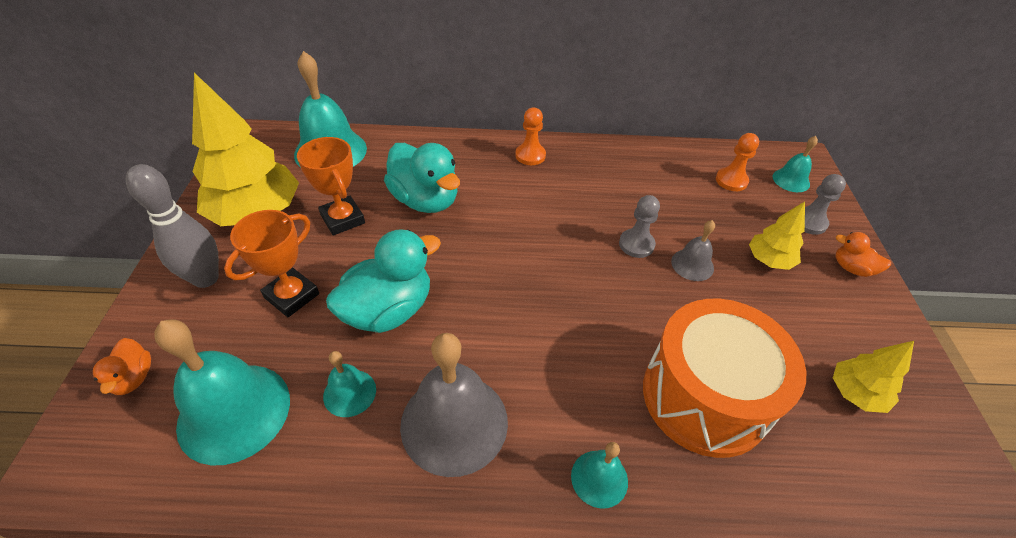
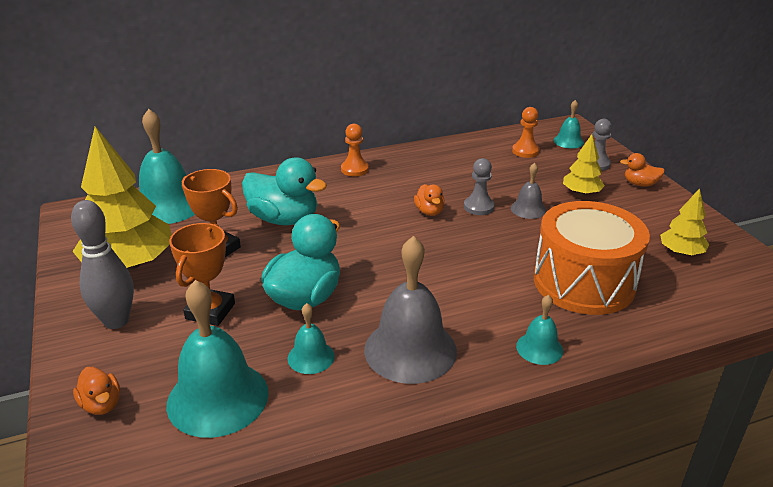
camera: 20 degrees left, 15 degrees down
(578, 235) = (429, 212): none -> orange duck

